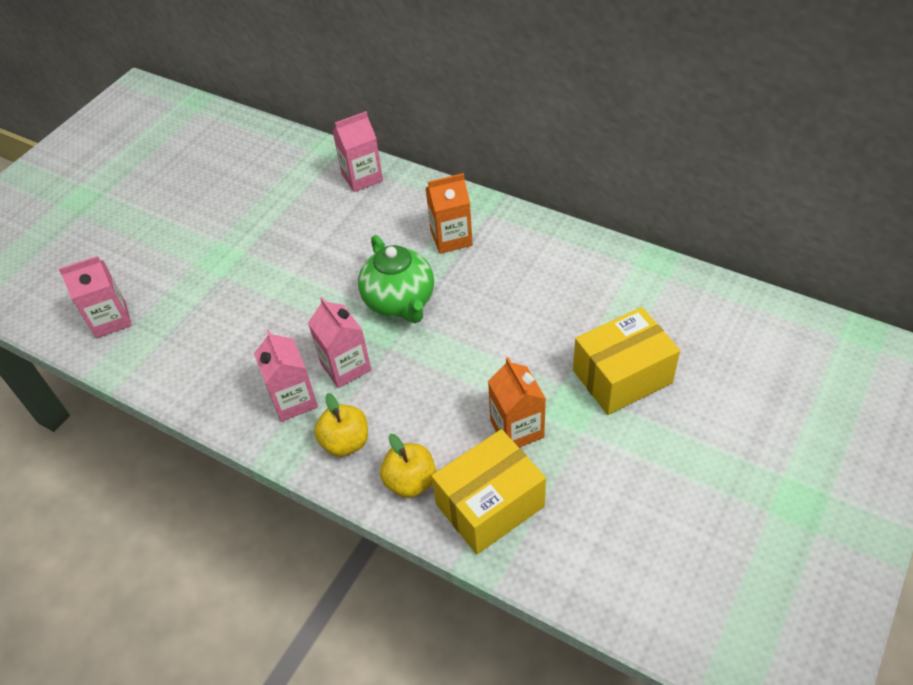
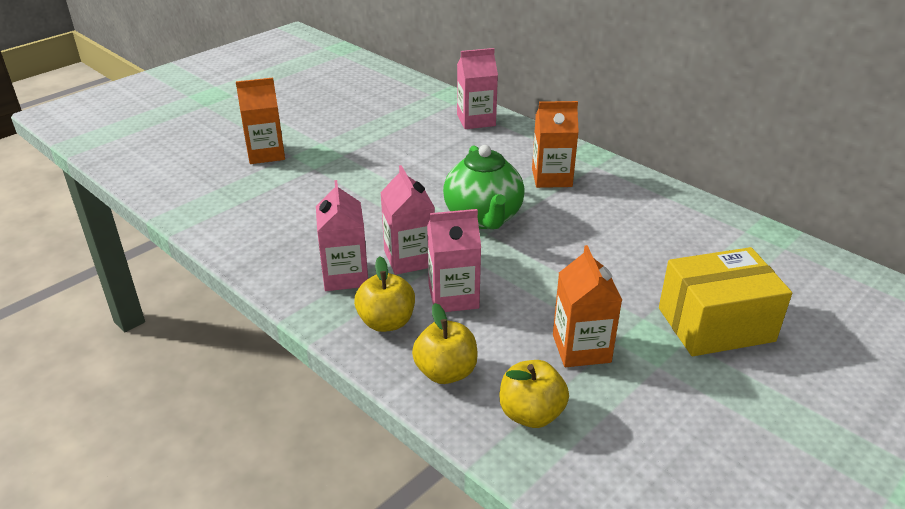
camera: 10 degrees right, 15 degrees down
(111, 319) = (195, 181): pink carton -> pink carton (453, 297)
(168, 268) = (266, 153): none -> orange carton
(490, 505) = (531, 414): yellow box -> yellow apple

